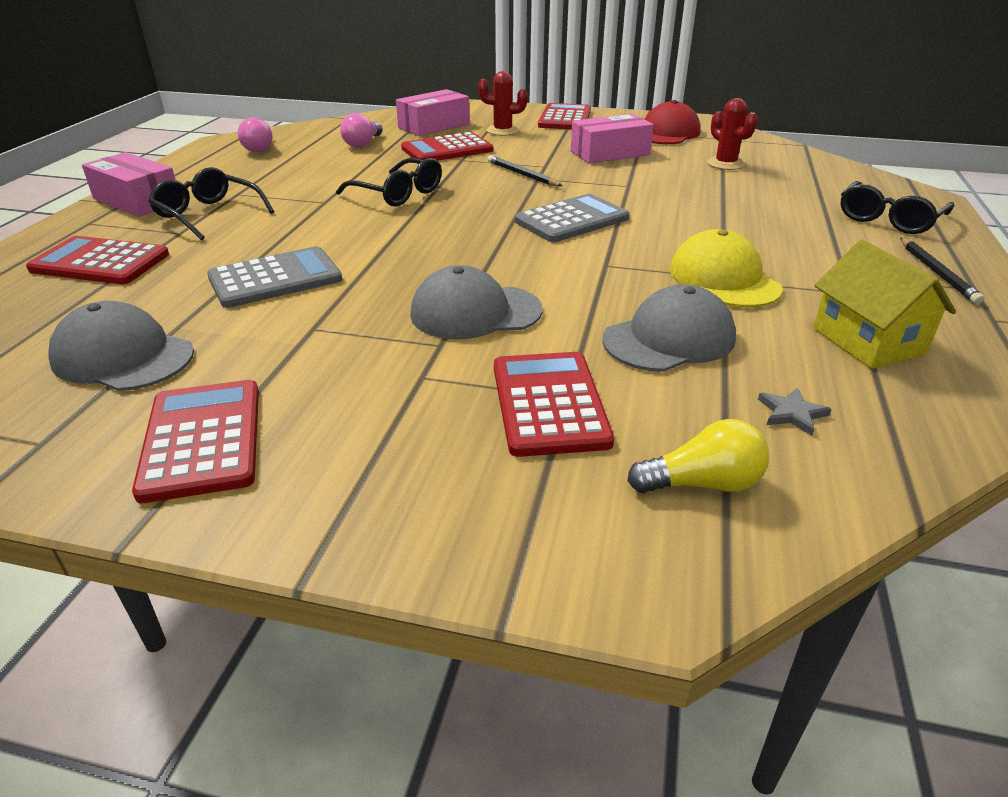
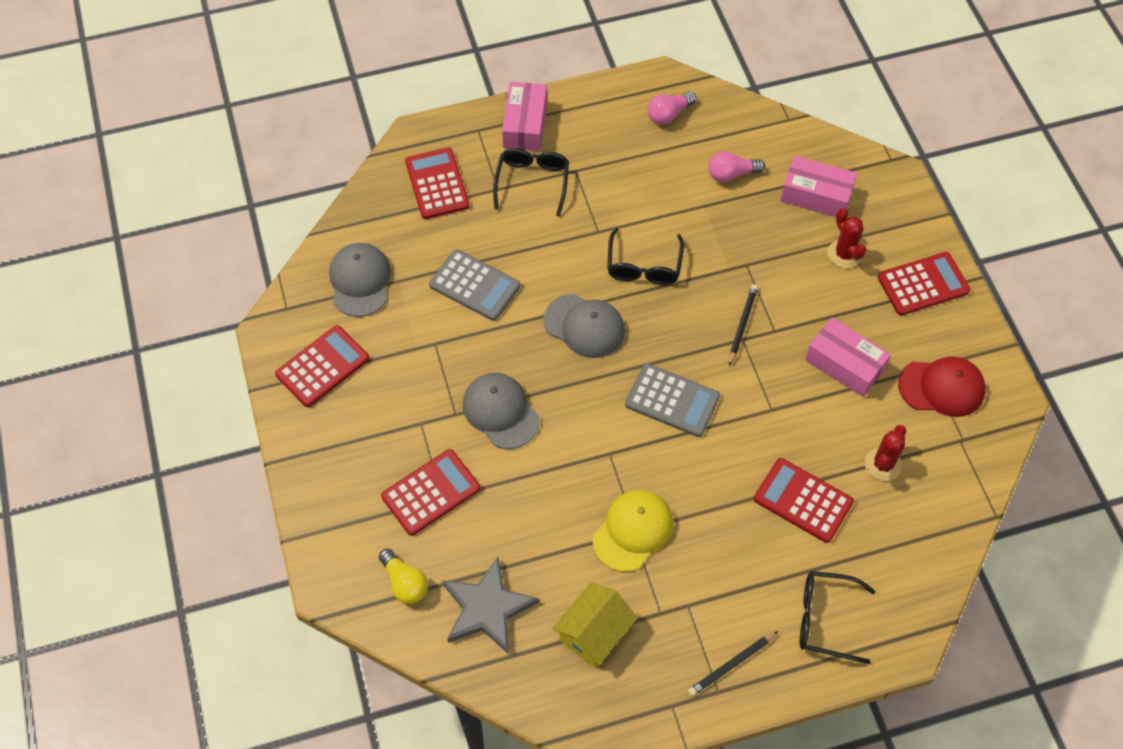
camera: 60 degrees right, 25 degrees up
(447, 150) = (762, 241): red calculator -> red calculator (803, 500)
(669, 339) = (531, 525): grey cap -> grey cap (584, 326)
(791, 413) = (487, 608): grey star -> grey star, size x2.47

